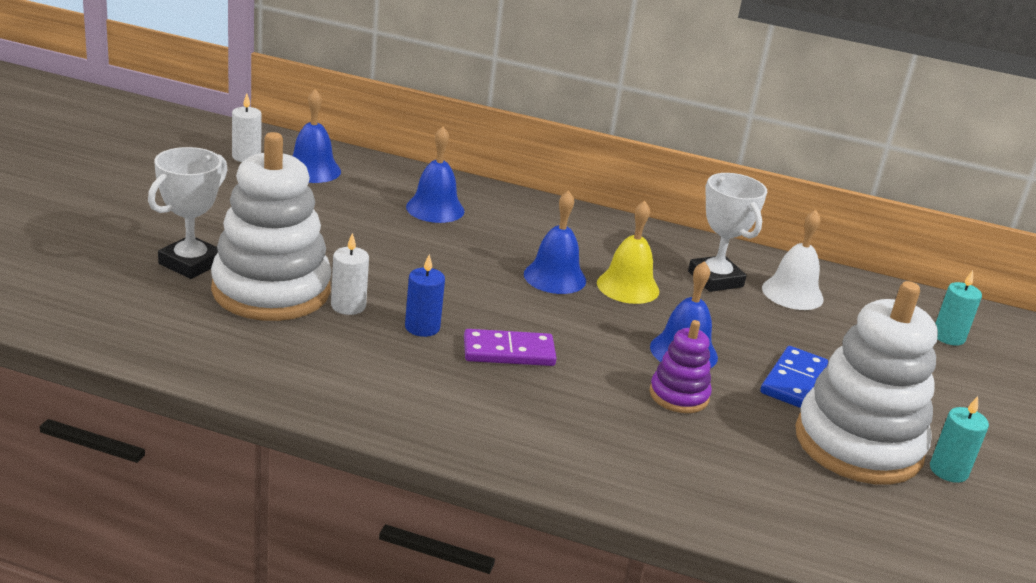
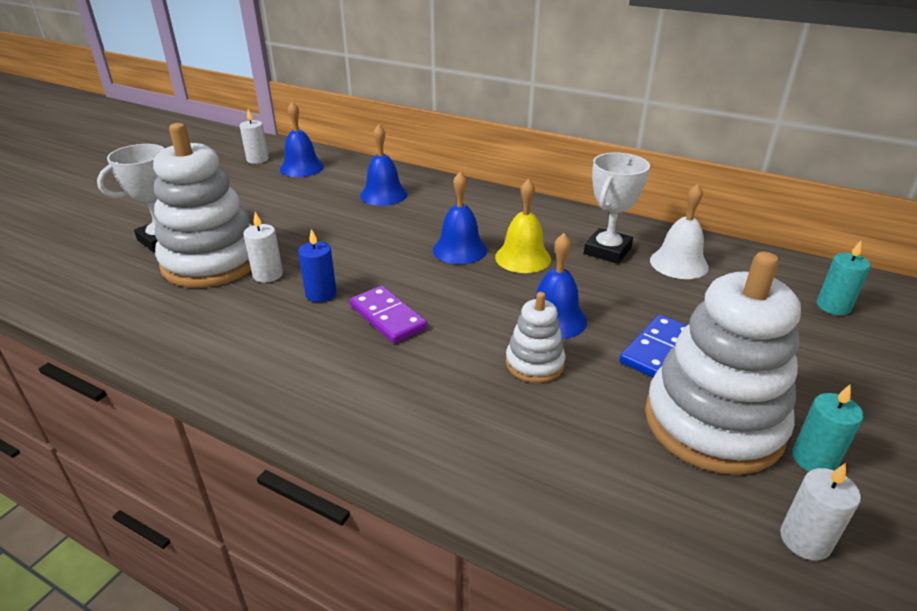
camera: 15 degrees right, 5 degrees up
(509, 352) = (387, 317): purple domino -> purple domino turned 45 degrees clockwise
(679, 395) = (534, 363): purple stacking toy -> white stacking toy
(715, 279) = (607, 251): white trophy -> white trophy turned 45 degrees clockwise
(949, 530) = (805, 540): none -> white candle

